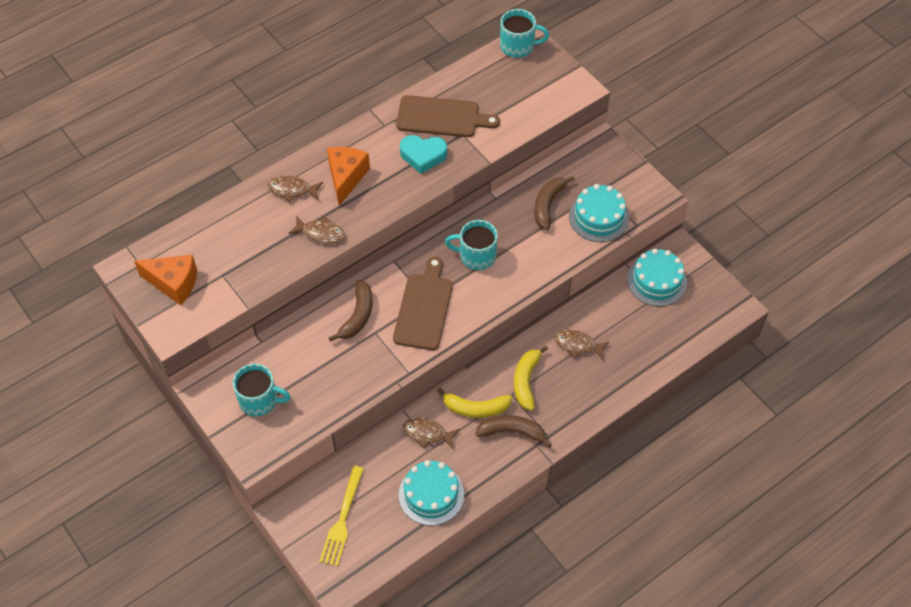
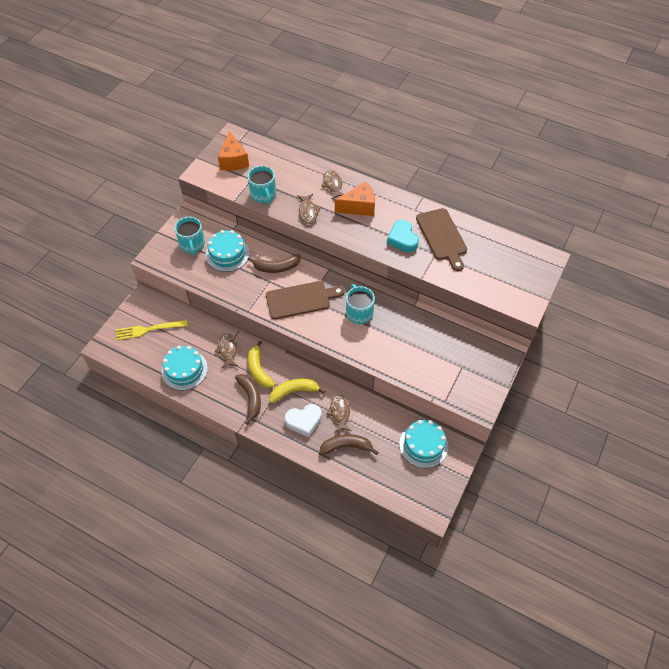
camera: 65 degrees right, 0 degrees up
(518, 46) = (538, 255): turquoise mug -> turquoise mug (263, 195)
(548, 205) = (427, 338): brown banana -> brown banana (346, 446)
(571, 386) = (304, 421): none -> white heart
(599, 217) = (436, 374): turquoise cake -> turquoise cake (227, 254)

